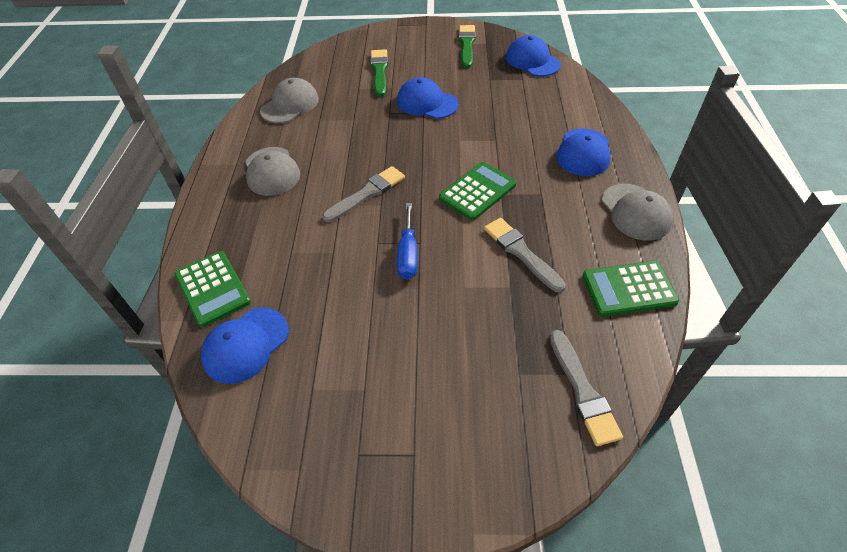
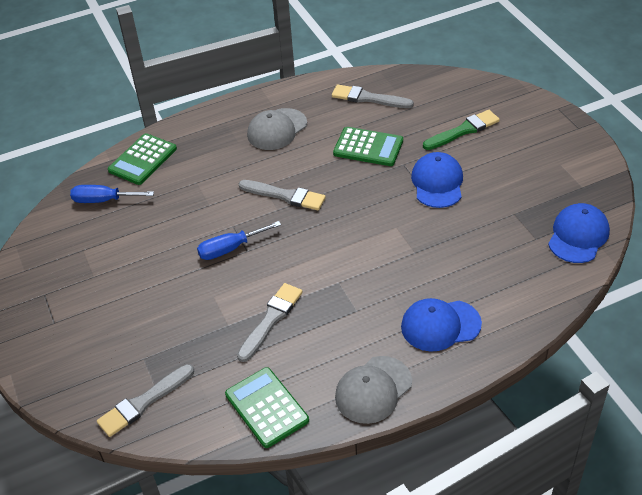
camera: 65 degrees right, 5 degrees down
(246, 345) = (103, 200): blue cap -> blue screwdriver
(290, 105) = (368, 98): grey cap -> grey brush
(467, 45) = (564, 173): green brush -> none
(477, 191) = (331, 265): green calculator -> green calculator (368, 147)

